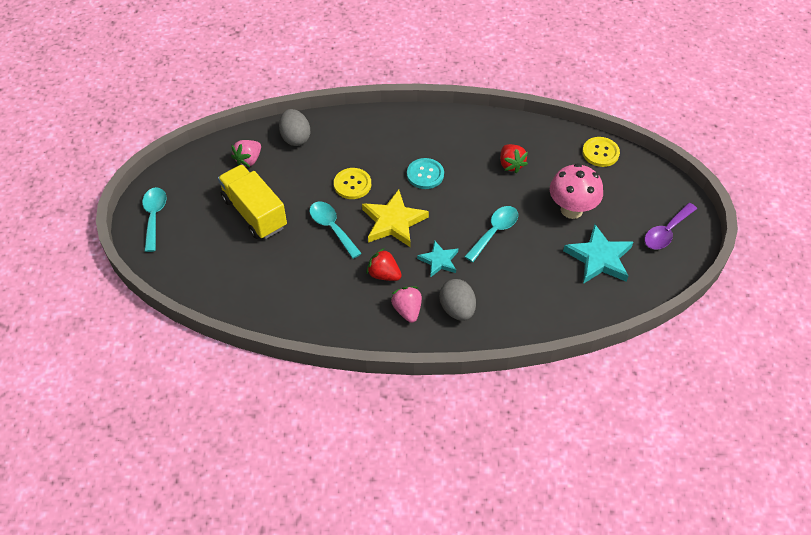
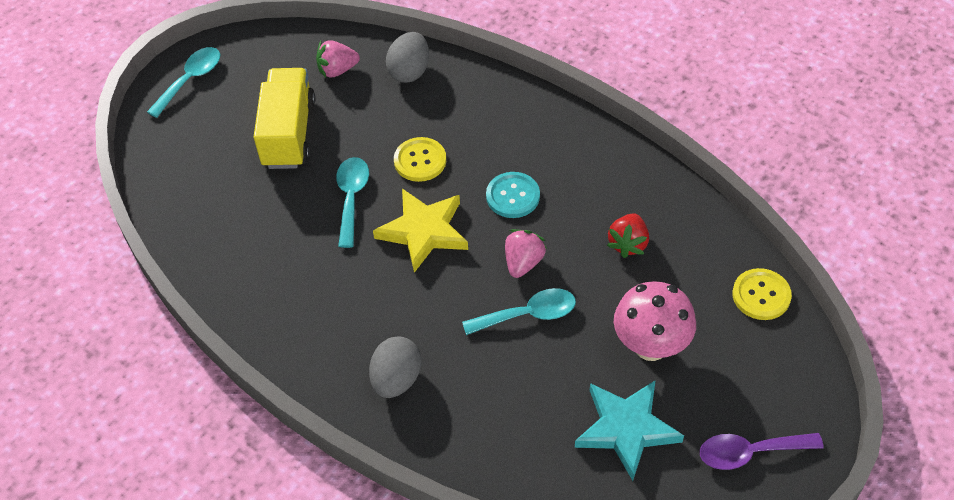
camera: 40 degrees right, 0 degrees up
(384, 274) = (356, 286): red strawberry -> none
(407, 310) = (341, 344): pink strawberry -> pink strawberry (523, 262)
(439, 260) = (431, 309): turquoise star -> none

